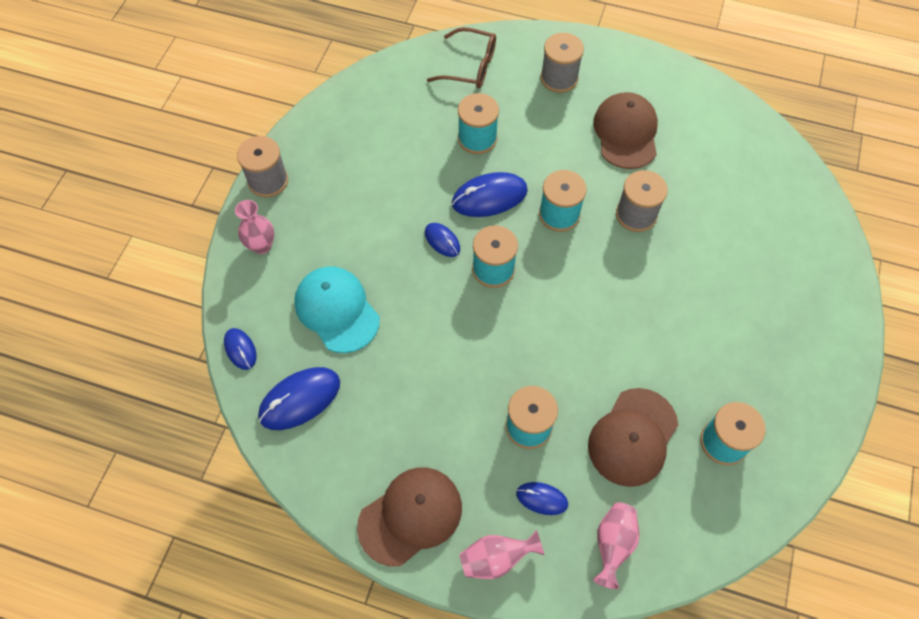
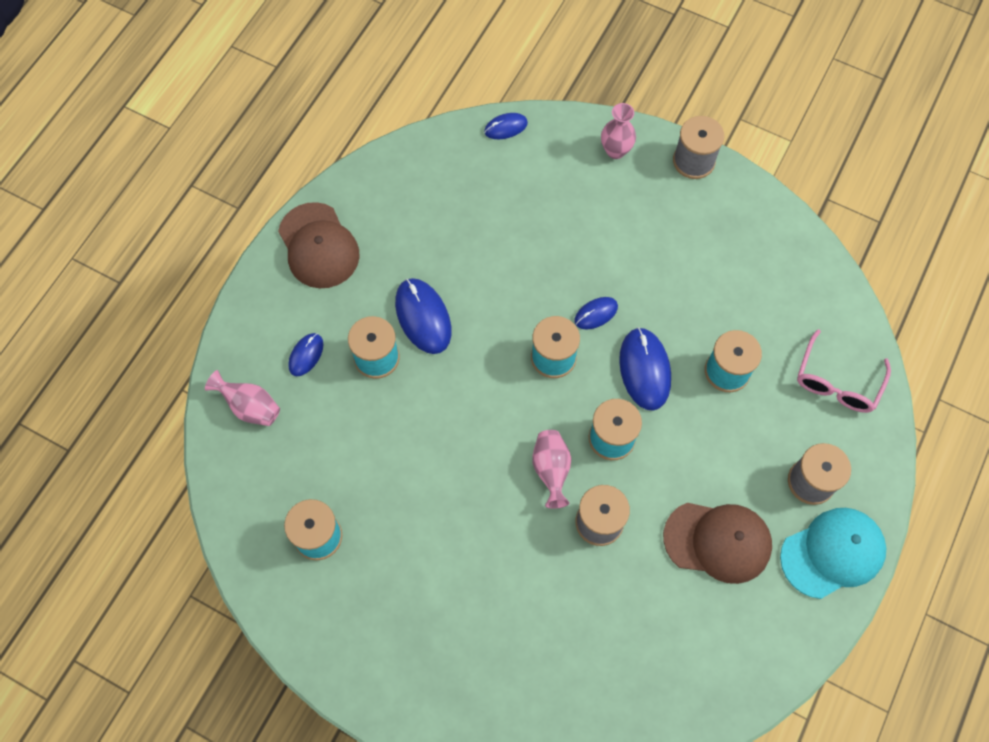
camera: 100 degrees right, 5 degrees up
(300, 399) = (446, 171): blue mouse -> blue mouse (423, 317)
(337, 310) = (531, 209): turquoise cap -> turquoise cap (832, 553)
(470, 66) = (837, 381): brown glasses -> pink glasses
(496, 558) = (264, 307): pink vase -> pink vase (551, 470)
(633, 437) = (344, 450): brown cap -> none

